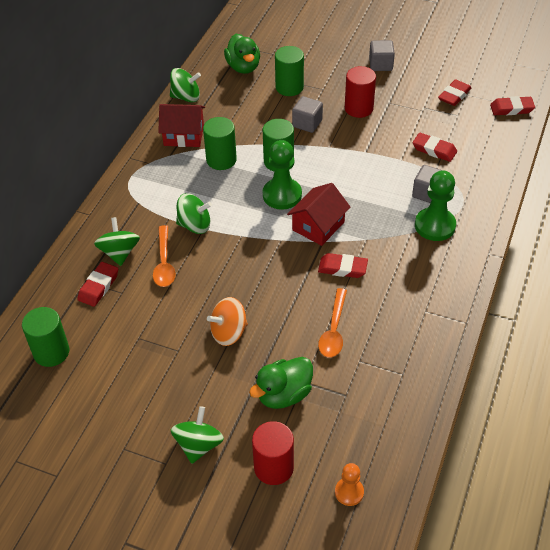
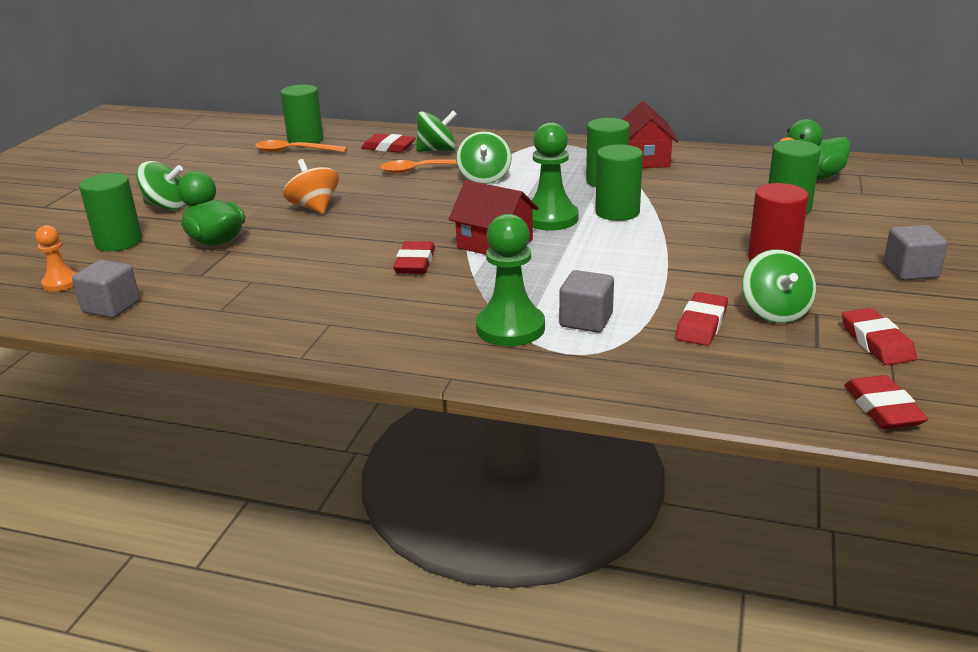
camera: 85 degrees right, 20 degrees down
(186, 97) = (720, 154): green spinning top -> green spinning top (775, 312)
(273, 467) = (119, 242): red cylinder -> green cylinder
(307, 123) = (711, 224): grey cube -> grey cube (111, 307)
(334, 330) = (306, 263): orange spoon -> orange spoon (294, 151)
(454, 95) = (876, 342): red eraser -> red eraser turned 45 degrees clockwise

